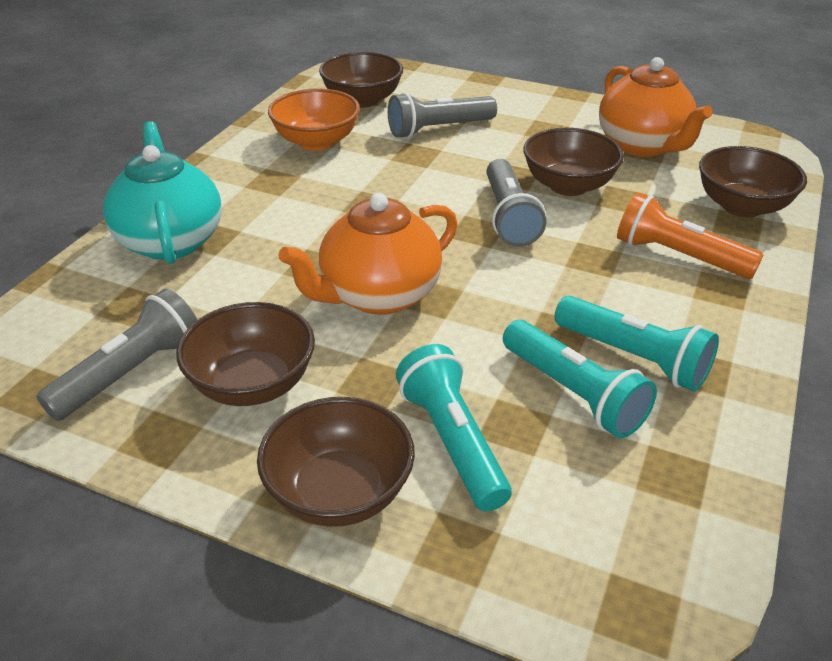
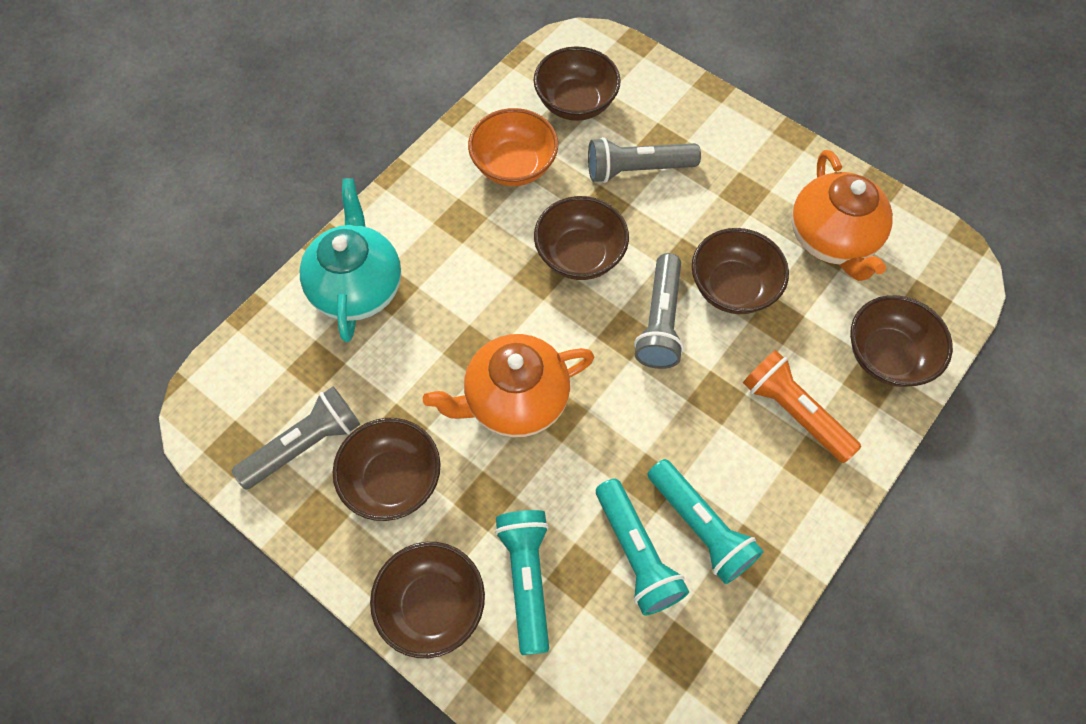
camera: 15 degrees right, 25 degrees up
(406, 186) = (580, 255): none -> brown bowl

